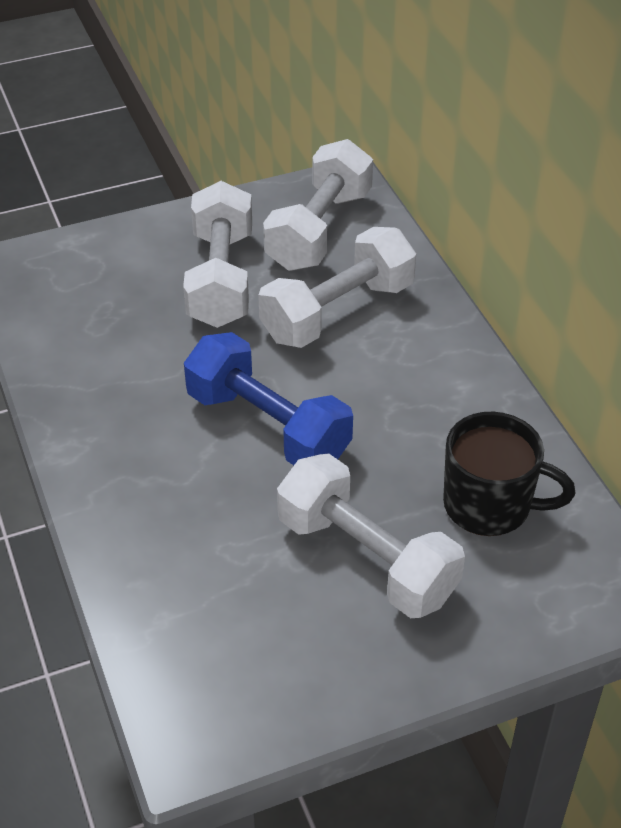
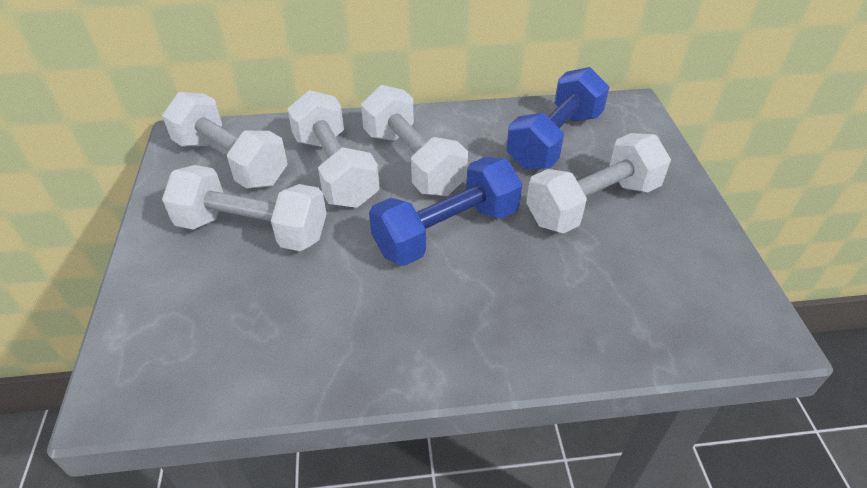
camera: 75 degrees left, 0 degrees up
(380, 373) = (413, 162): none -> white dumbbell
(490, 505) = (554, 140): black mug -> blue dumbbell

